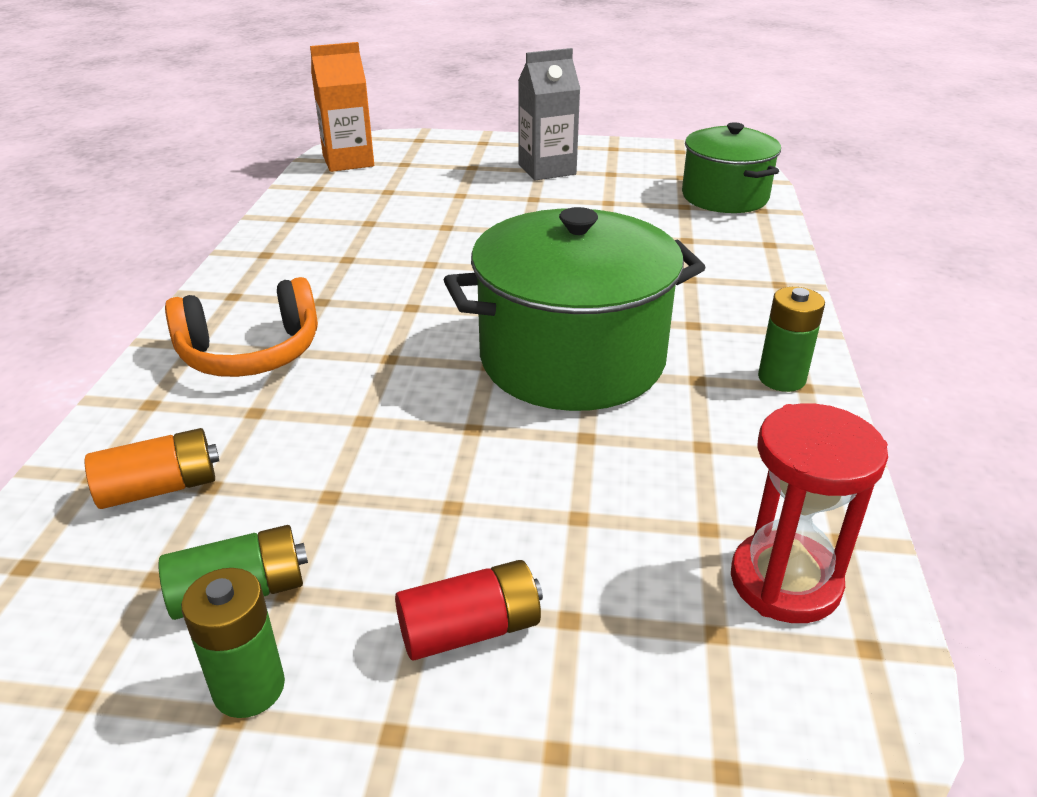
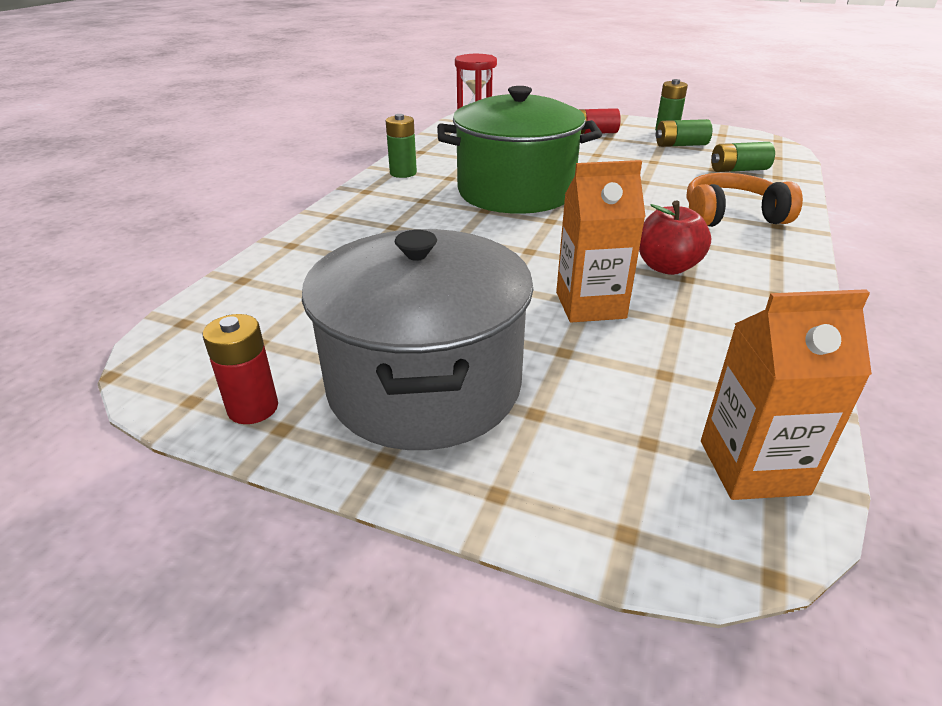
camera: 165 degrees left, 0 degrees up
(160, 488) = (738, 170): orange battery -> green battery
(365, 267) = (667, 267): none -> red apple
(443, 225) = (590, 305): none -> orange carton
(547, 169) = (424, 385): grey carton -> grey pot
(639, 152) = (253, 408): none -> red battery
(724, 197) = (254, 301): green pot -> none

